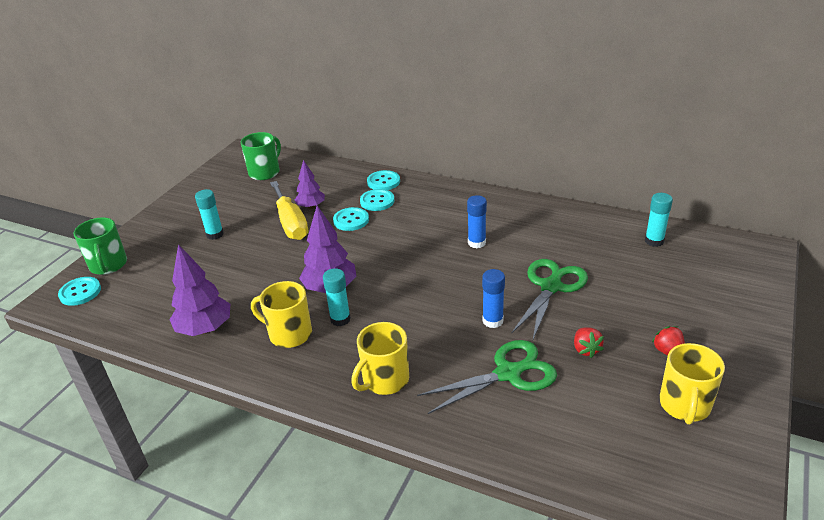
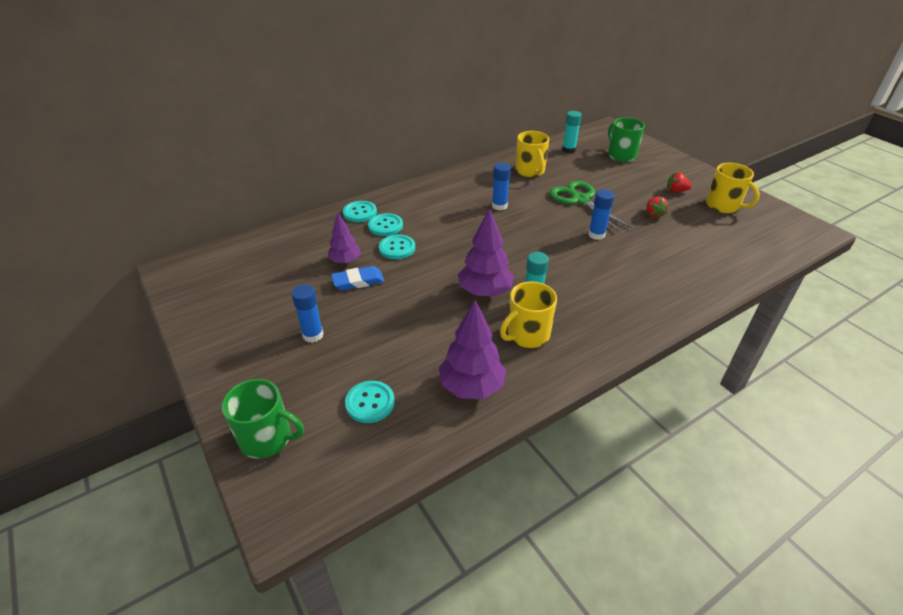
camera: 60 degrees left, 5 degrees up
(80, 292) = (296, 479): turquoise button -> turquoise button (370, 403)
(215, 234) = (313, 335): turquoise glue stick -> blue glue stick
(265, 172) = (241, 268): green mug -> green mug (621, 155)
(291, 223) = (358, 281): yellow screwdriver -> blue eraser
(385, 380) = (625, 304): yellow mug -> yellow mug (530, 171)
(508, 373) = (655, 250): green scissors -> none
(586, 349) = (653, 214): red strawberry -> red strawberry turned 60 degrees clockwise

